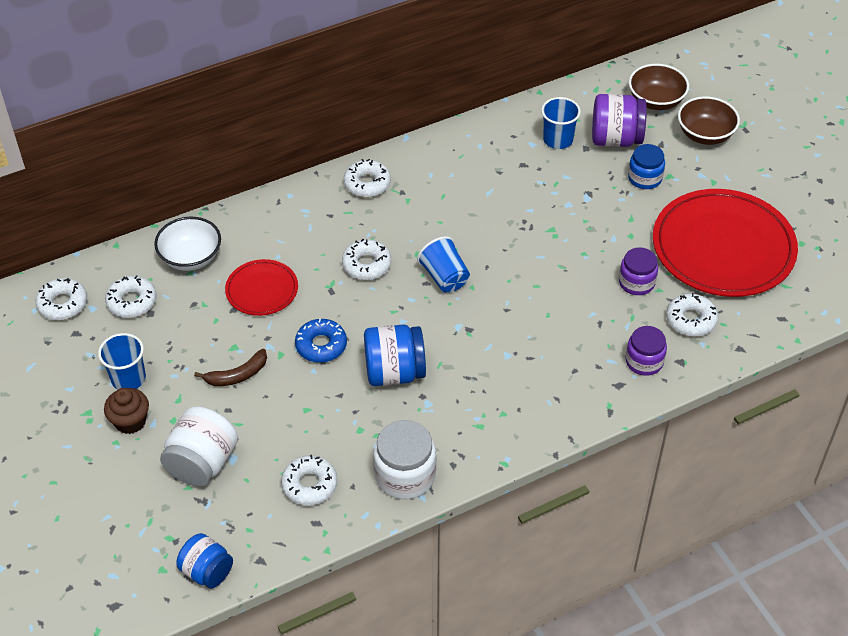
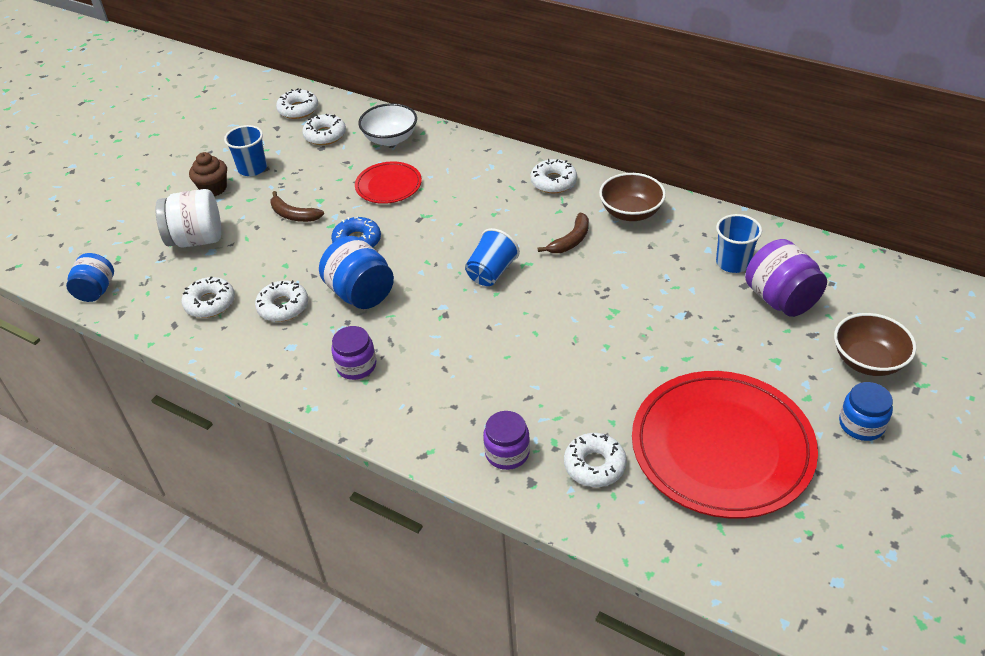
camera: 60 degrees right, 5 degrees down
(366, 265) = (464, 224): white donut -> white donut (283, 307)
(405, 475) = (254, 352): white jar -> none
(450, 212) = (571, 240): none -> brown banana
(636, 282) = (605, 400): purple jar -> purple jar (356, 366)
(644, 178) = (752, 343): blue jar -> blue jar (861, 424)
(656, 101) = (868, 303): brown bowl -> brown bowl (631, 212)

